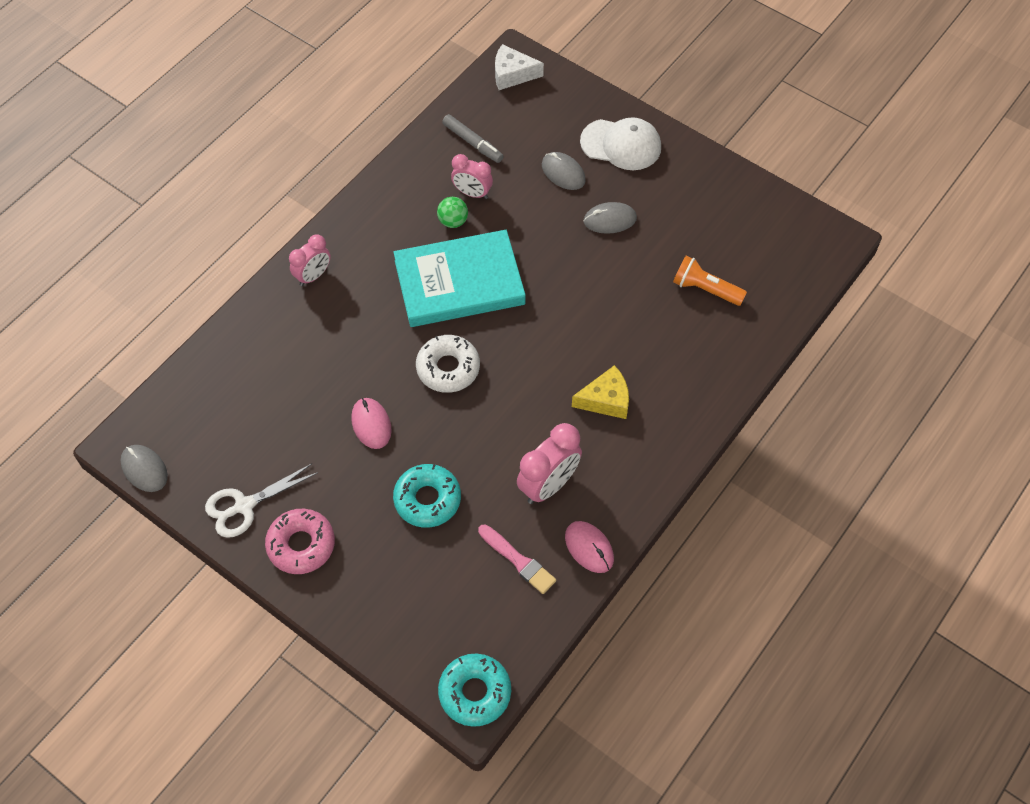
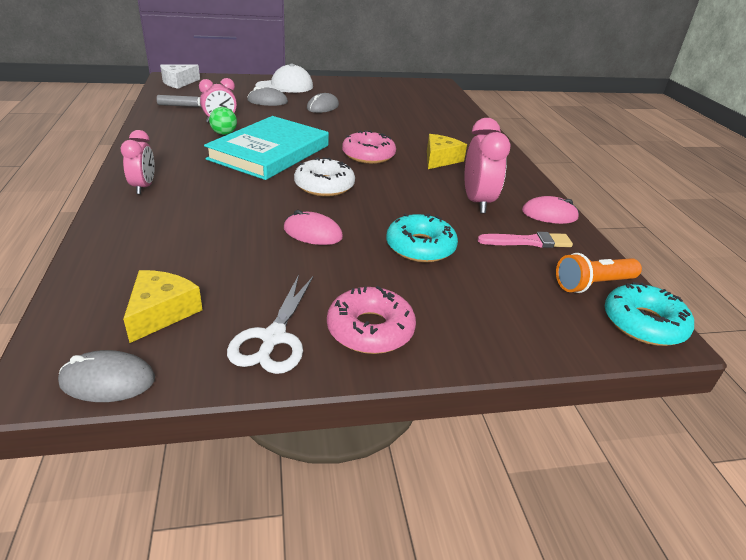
camera: 50 degrees left, 25 degrees down
(209, 434) = (161, 312): none -> yellow cheese
(544, 346) = (368, 155): none -> pink donut
(705, 289) = (413, 111): orange flashlight -> orange flashlight (592, 284)

